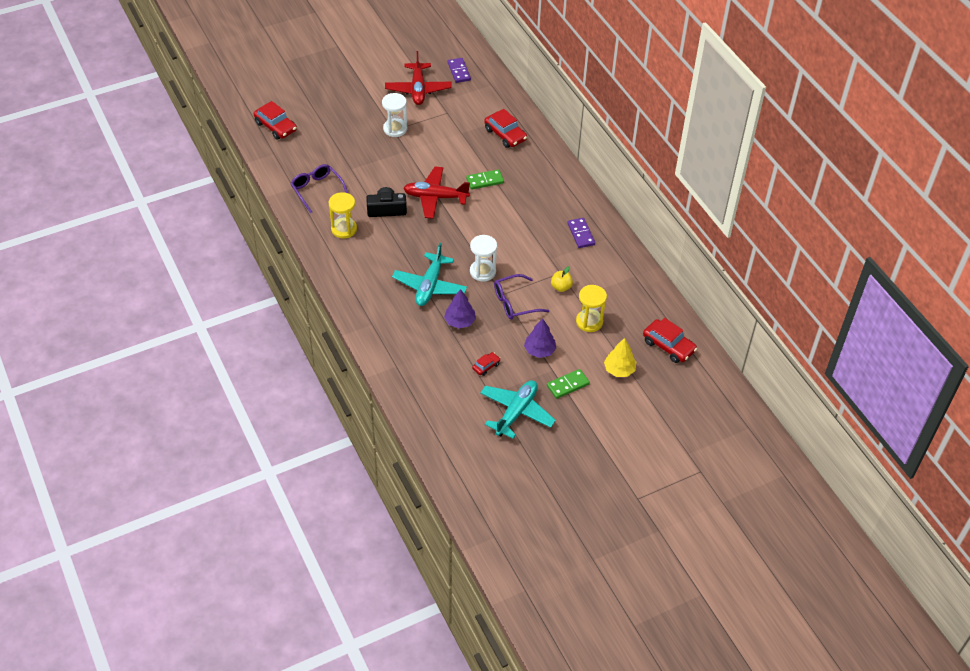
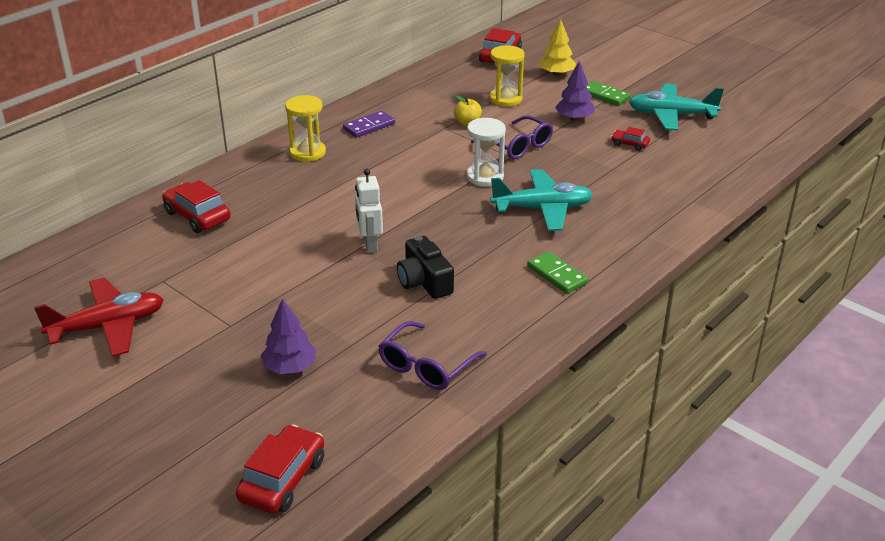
camera: 110 degrees left, 15 degrees down
(344, 229) = (494, 310): yellow hourglass -> yellow hourglass (307, 153)
(395, 129) = (226, 324): white hourglass -> none
(435, 197) = (370, 244): red plane -> white robot
(459, 71) = (44, 294): purple domino -> none
(460, 321) = (581, 174): purple tree -> purple tree (290, 367)
(485, 181) = (309, 211): green domino -> green domino (557, 275)
(505, 134) = (197, 216): red car -> red car turned 75 degrees counterclockwise

